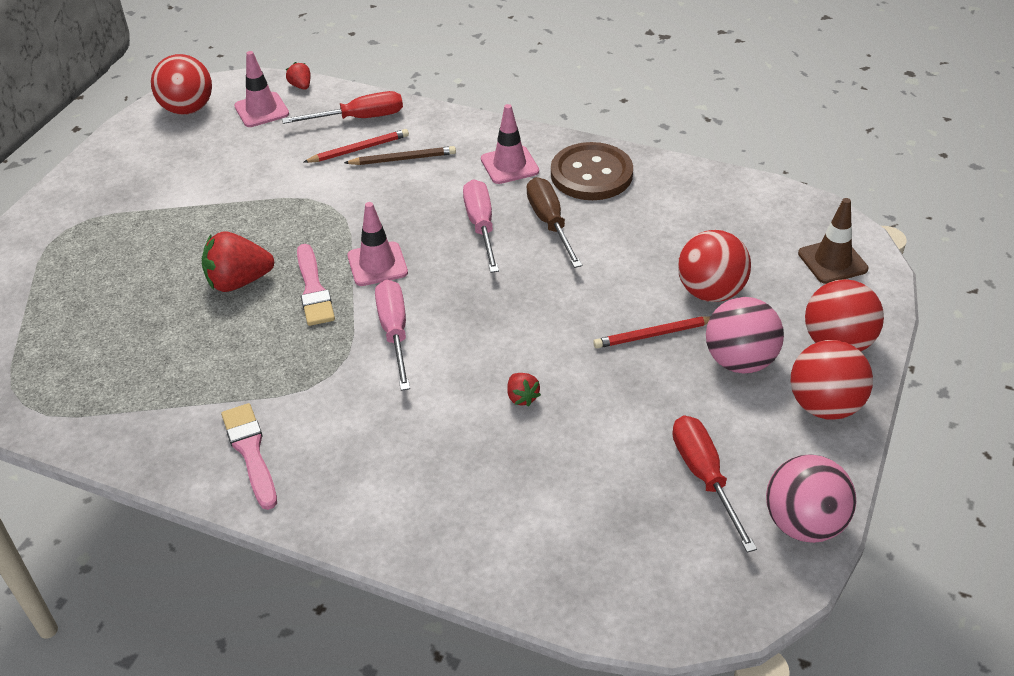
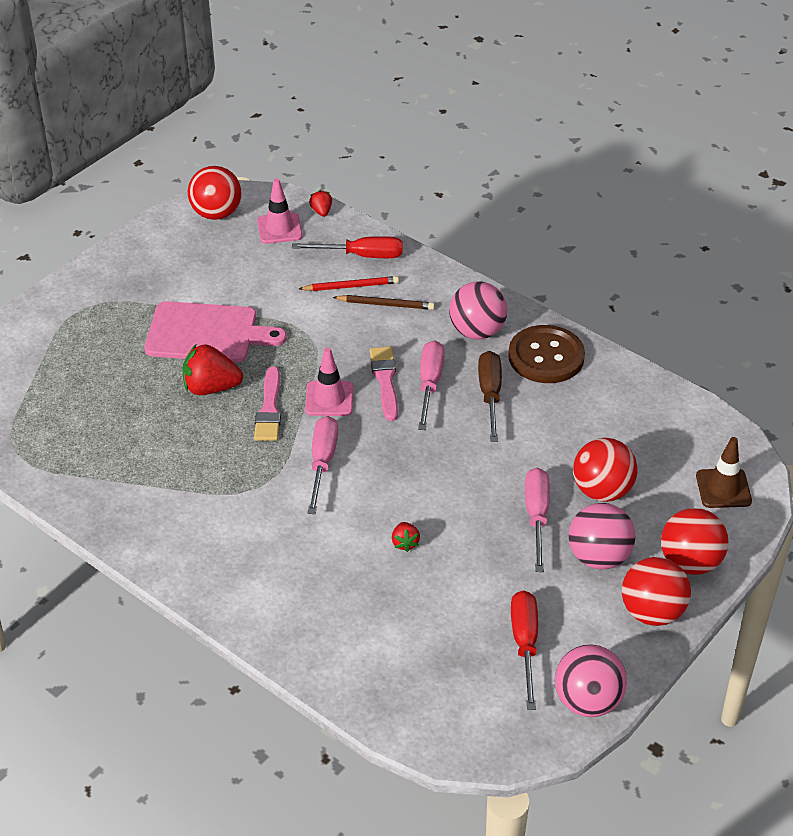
camera: 15 degrees right, 0 degrees up
(216, 227) = (207, 333): none -> pink cutting board
(250, 452) = (177, 534): pink brush -> pink brush (385, 380)
(509, 165) = (477, 331): pink traffic cone -> pink ball
(654, 334) = (536, 516): red pencil -> pink screwdriver

